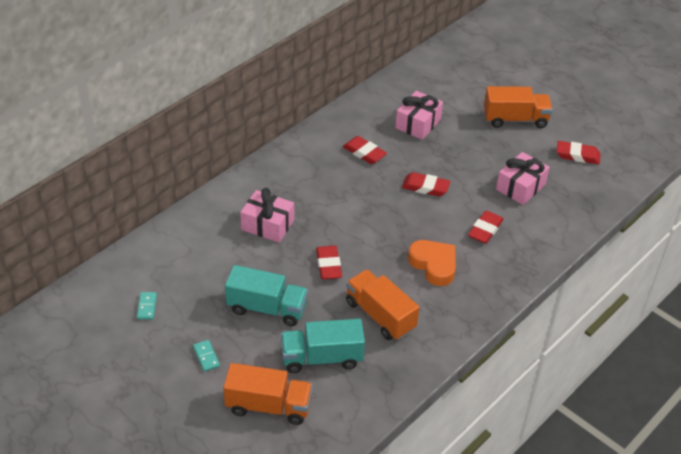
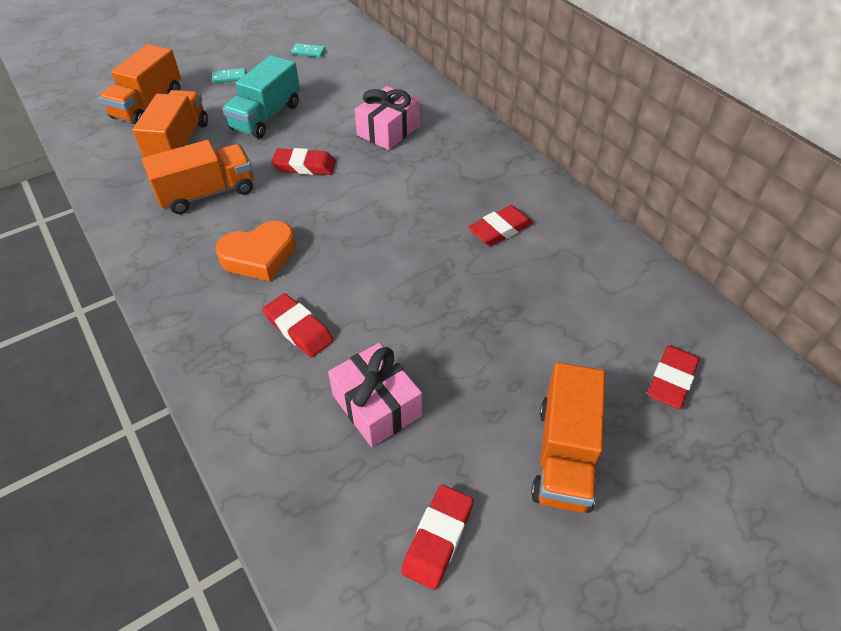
camera: 105 degrees right, 5 degrees up
(322, 358) = (179, 143): turquoise truck -> orange truck
(418, 124) = (562, 303): pink gift -> none
(425, 187) = (411, 280): red eraser -> red eraser (671, 380)

